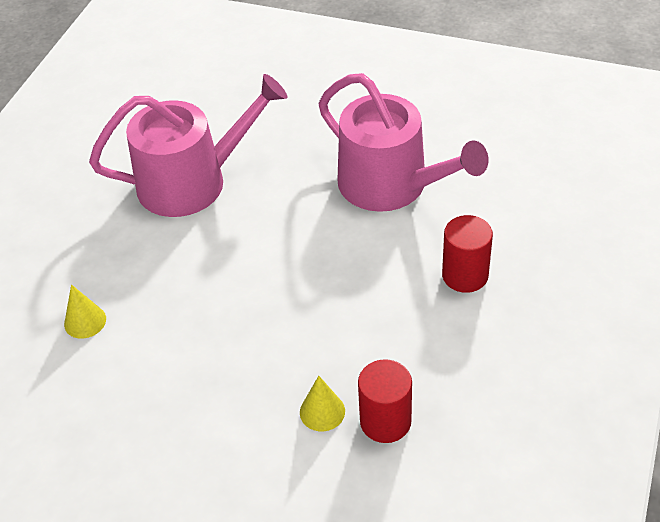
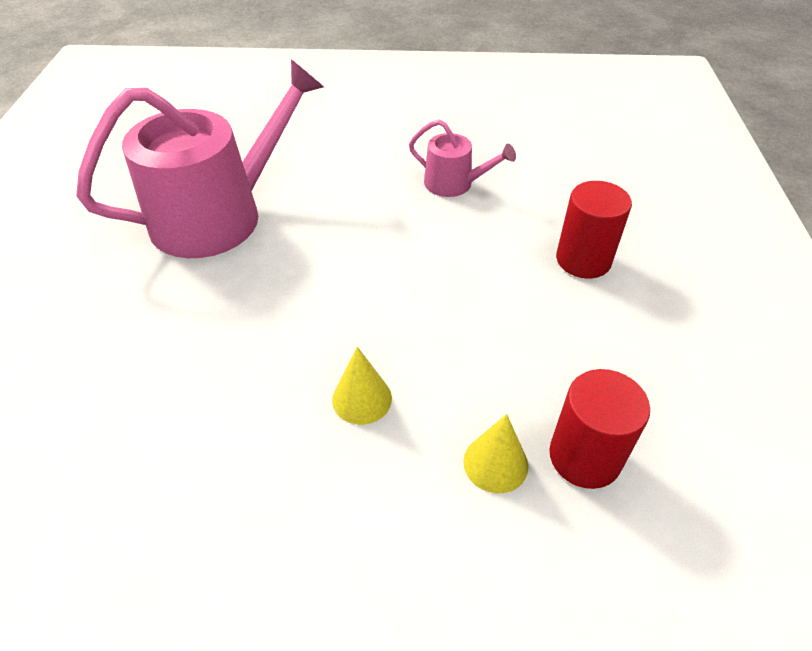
camera: 20 degrees left, 0 degrees up
(85, 321) = (113, 411): yellow cone -> yellow cone (362, 399)
(391, 185) = (454, 184): pink watering can -> pink watering can, size x0.47

